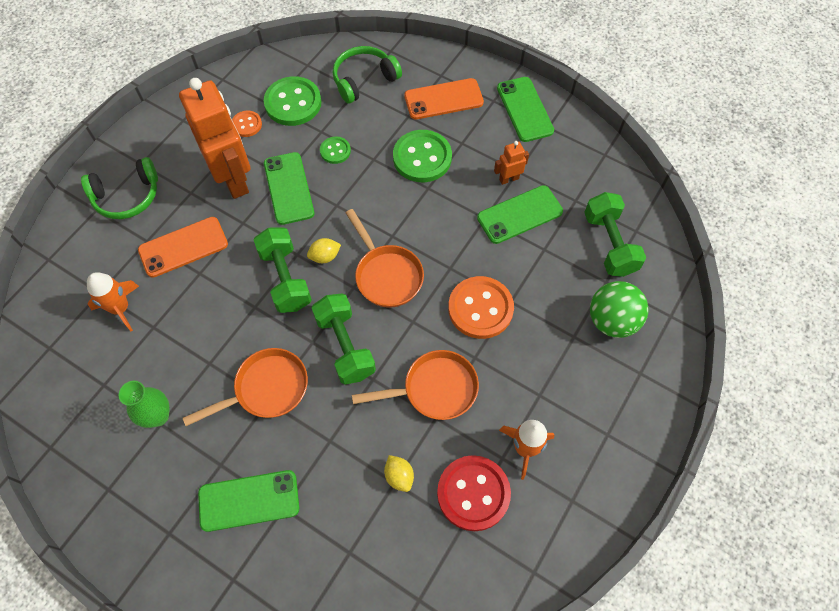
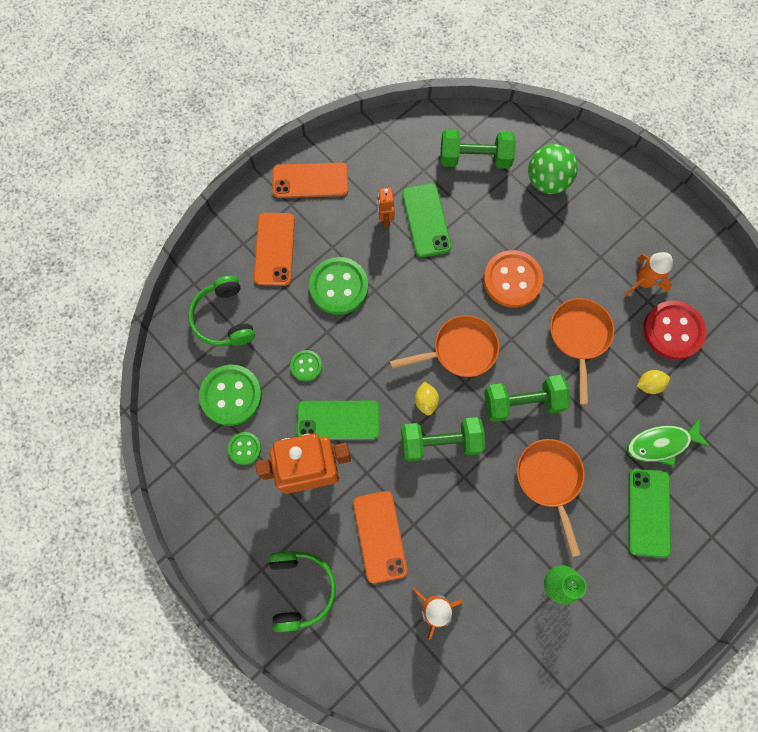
camera: 75 degrees left, 10 degrees up
(246, 124) = (244, 448): orange button -> green button
(331, 502) = (661, 444): none -> green fish
(524, 109) = (310, 181): green phone -> orange phone

